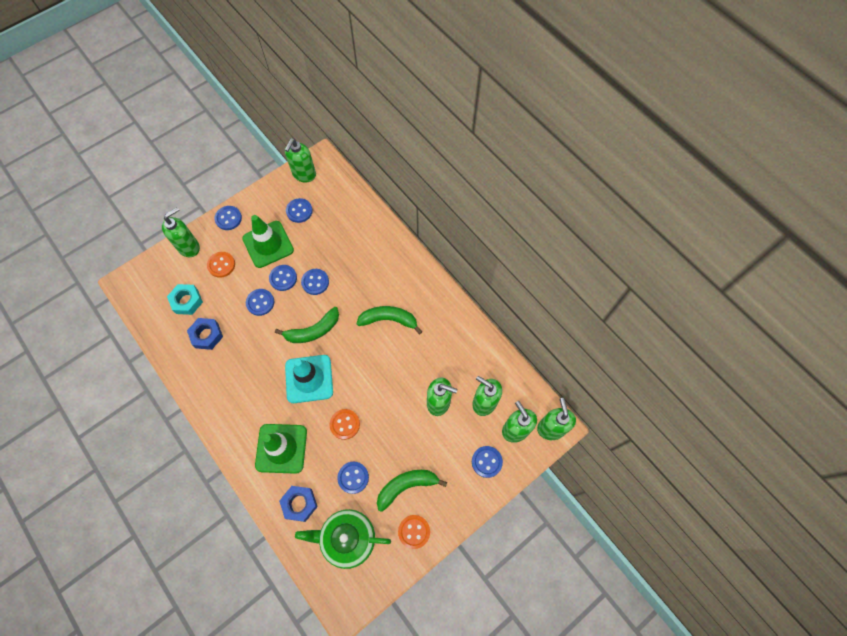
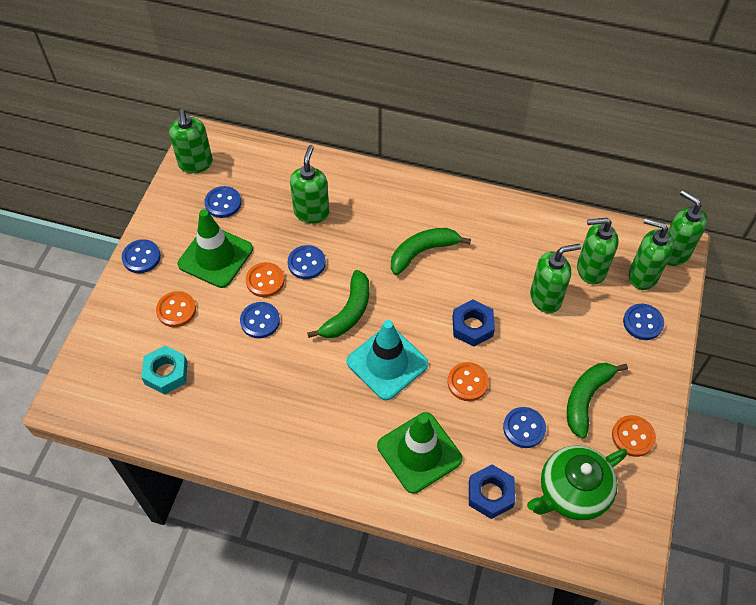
camera: 35 degrees left, 10 degrees down
(189, 247) = (117, 315): green soap dispenser -> green soap dispenser (311, 212)
(207, 335) = (224, 393): blue nut -> blue nut (472, 326)
(283, 278) = (265, 281): blue button -> orange button

